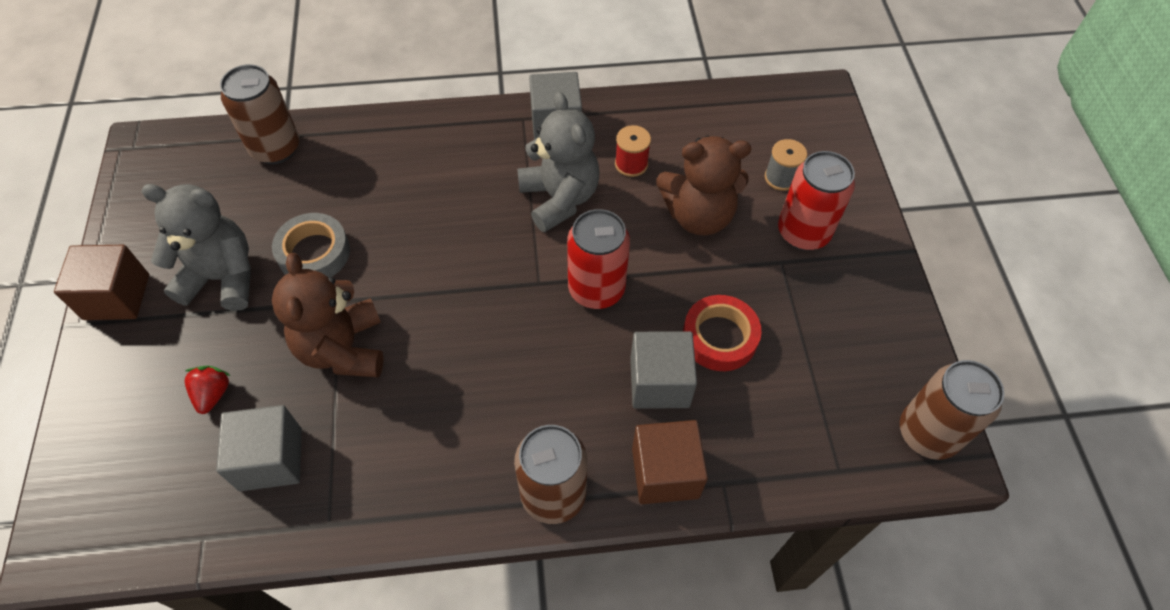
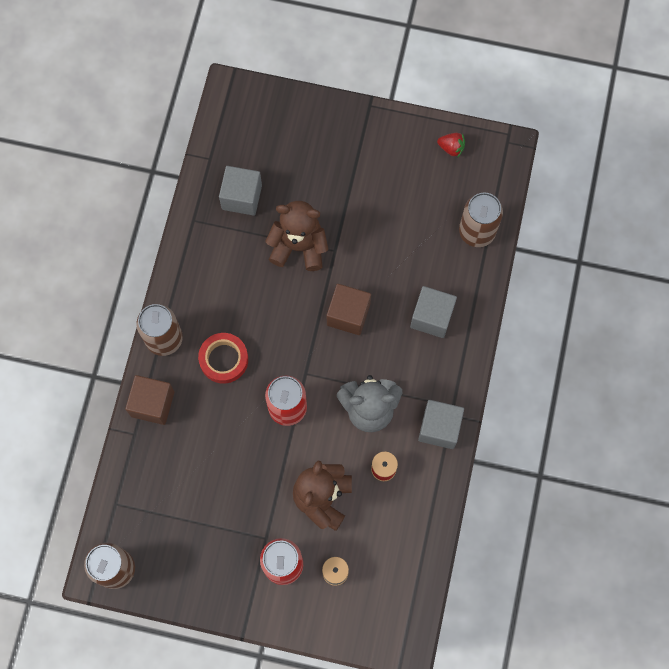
camera: 110 degrees right, 15 degrees up
(117, 297) = (382, 126): brown cube -> brown cube (348, 314)
(213, 394) = (294, 172): red strawberry -> red strawberry (451, 148)
(222, 278) = (376, 186): grey teddy bear -> none
(314, 253) = (377, 242): grey tape -> none
(659, 382) = (208, 422): grey cube -> grey cube (432, 317)
(719, 337) = (225, 472): red tape -> red tape (224, 359)

